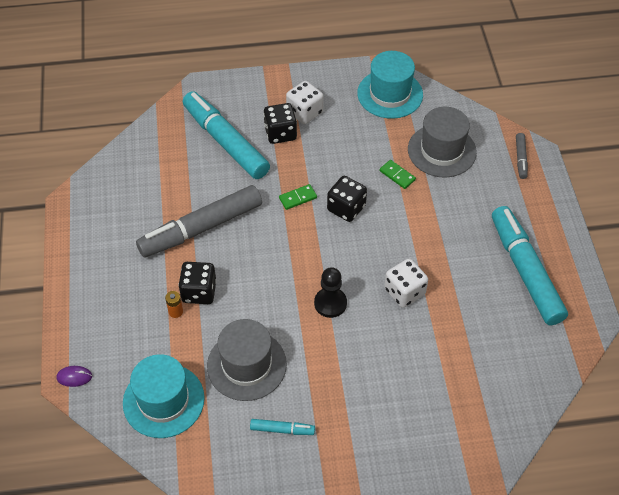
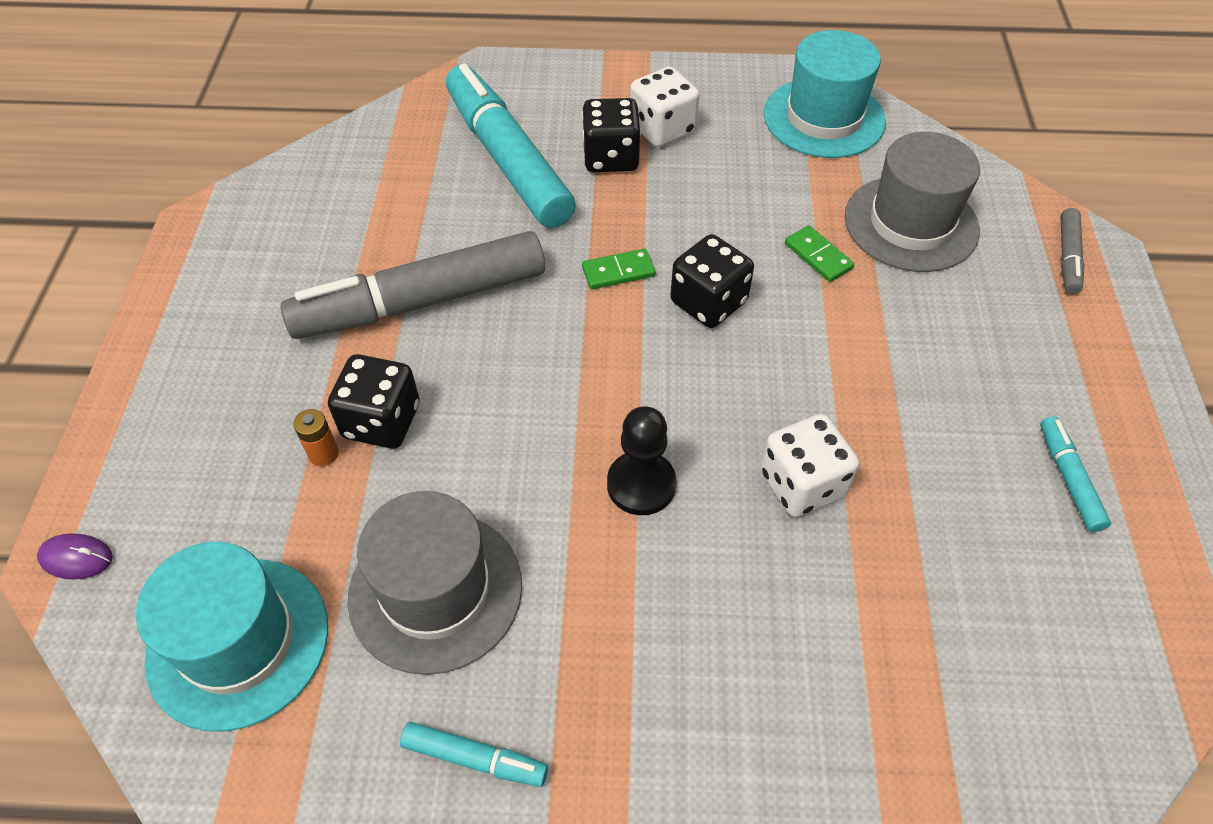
camera: 10 degrees right, 0 degrees up
(525, 271) = (1068, 479): turquoise marker -> turquoise marker, size x0.43

